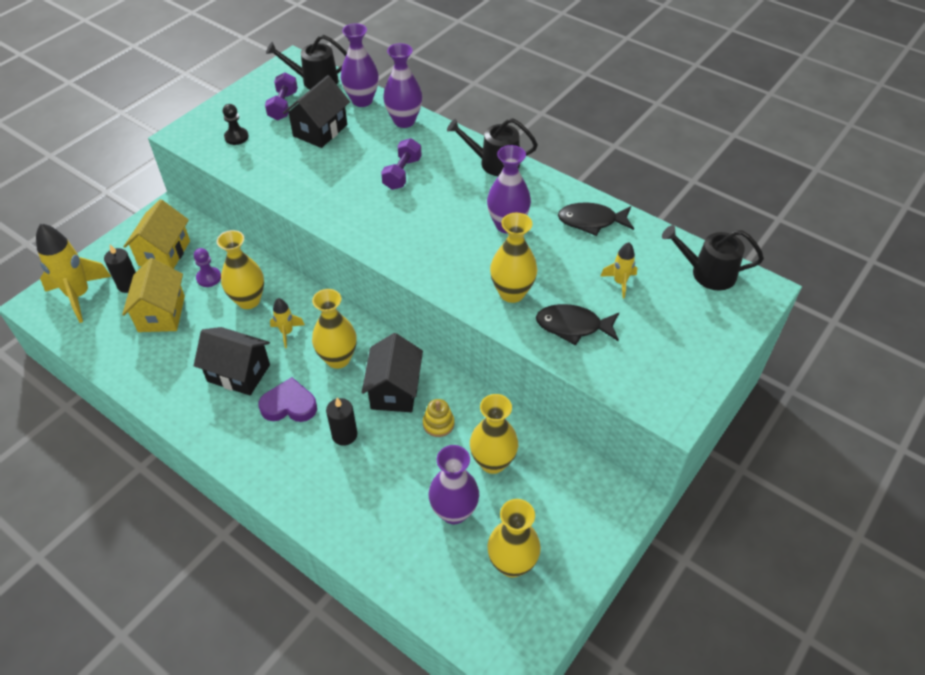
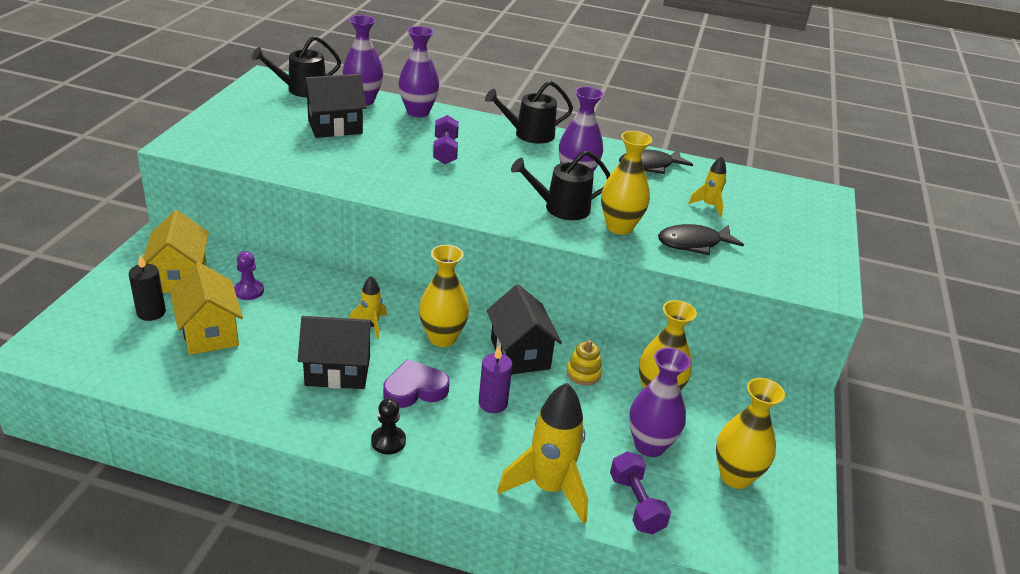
camera: 25 degrees left, 15 degrees down
(79, 295) = (91, 333): yellow rocket -> yellow rocket (549, 488)
(236, 137) = (245, 141): black pawn -> black pawn (388, 441)
(248, 300) = (309, 304): yellow vase -> none
(283, 106) = (280, 111): purple dumbbell -> purple dumbbell (636, 504)
(320, 130) = (335, 127): black house -> black house turned 60 degrees clockwise
(344, 435) = (493, 403): black candle -> purple candle
(708, 273) = (775, 189): black watering can -> black watering can (561, 208)

